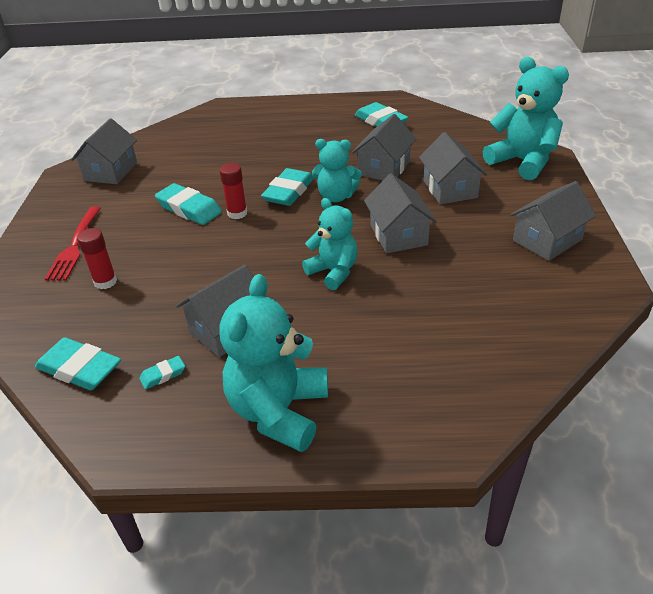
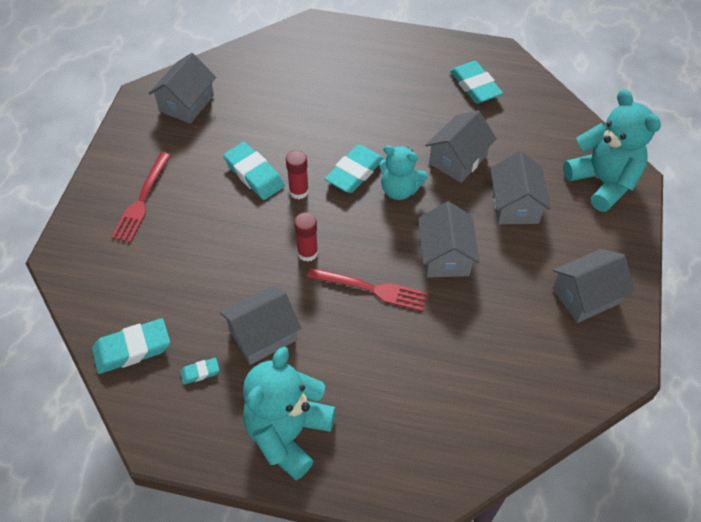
camera: 10 degrees right, 15 degrees up
(80, 369) = (132, 349): turquoise eraser -> turquoise eraser turned 60 degrees counterclockwise
(105, 282) = (164, 253): red glue stick -> red glue stick (307, 253)
(333, 272) = (372, 289): turquoise teddy bear -> red fork

